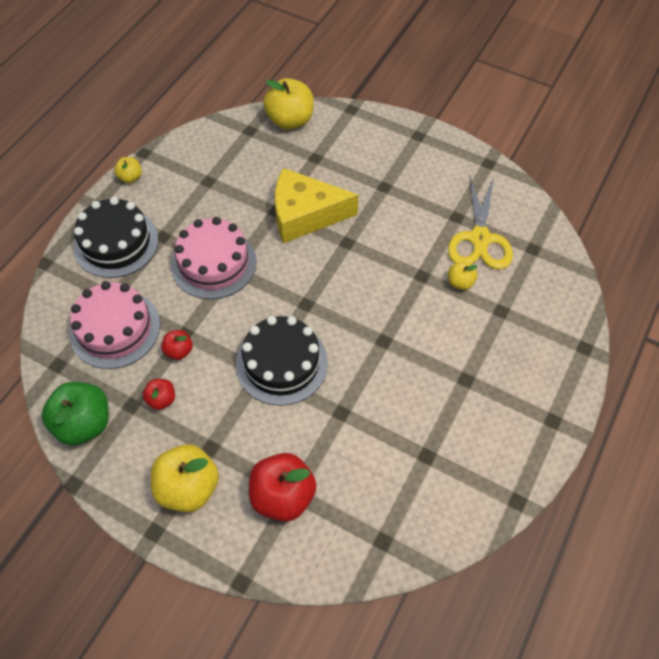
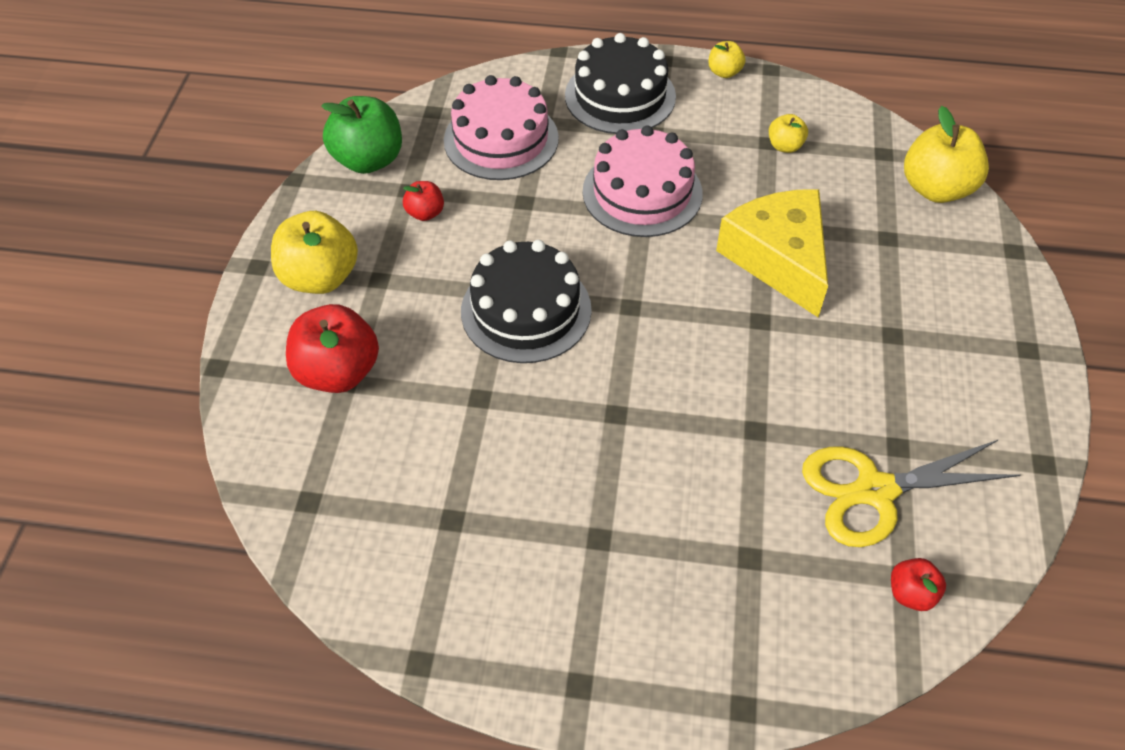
camera: 70 degrees right, 5 degrees down
(179, 351) = (498, 205): red apple -> red apple (911, 593)
(460, 282) = (771, 485): yellow apple -> yellow apple (785, 146)

